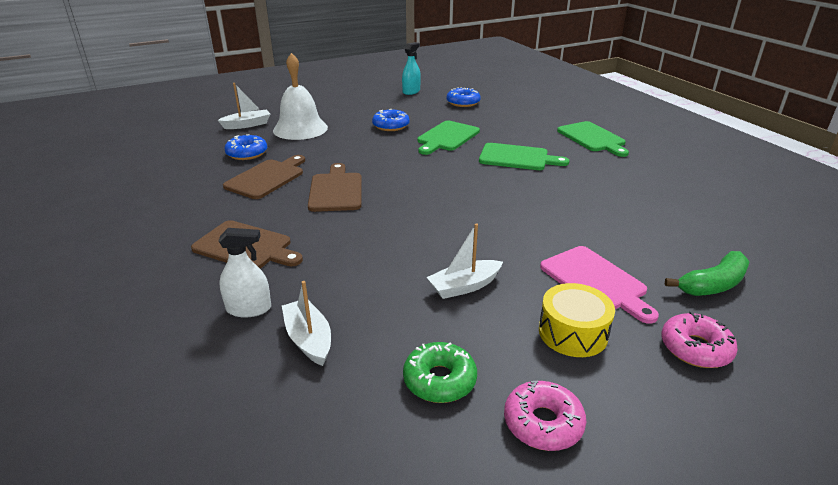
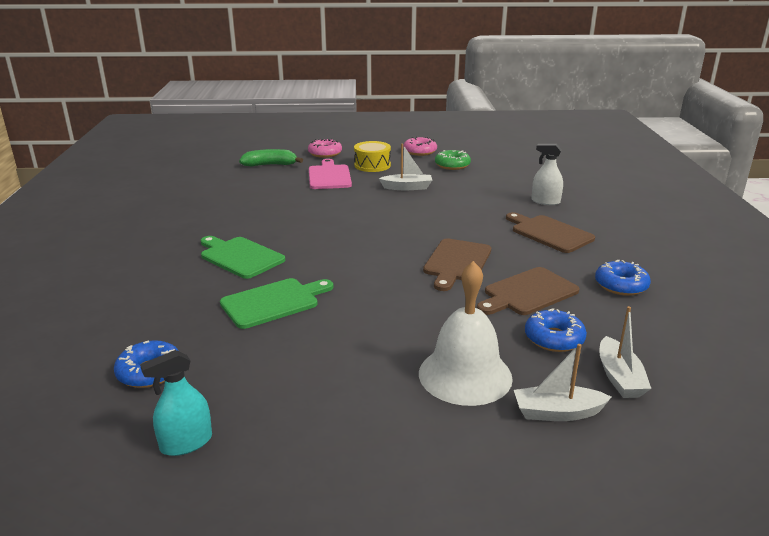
camera: 155 degrees left, 5 degrees down
(309, 339) = (511, 185): white boat -> white boat (619, 377)
(391, 126) = (323, 344): blue donut -> blue donut (621, 285)
(592, 138) = (120, 261): green cutting board -> none

